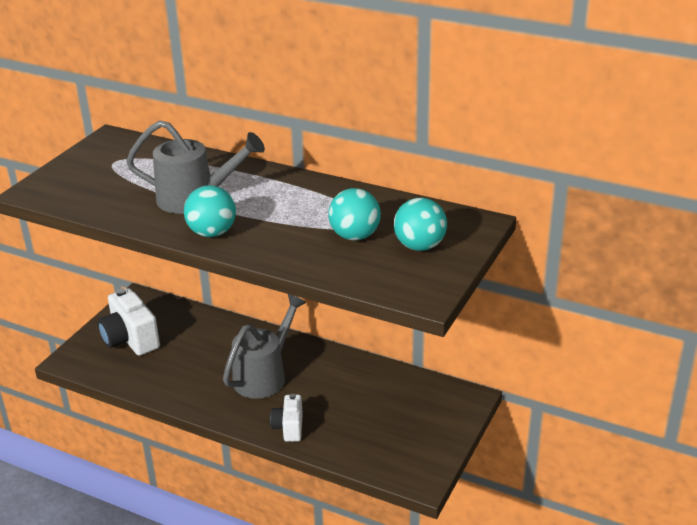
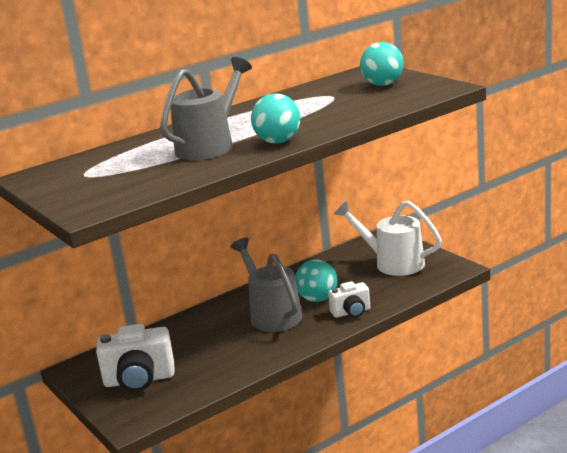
camera: 60 degrees left, 10 degrees down
(289, 428) = (351, 312): white camera -> white camera turned 45 degrees counterclockwise
(354, 236) = (345, 100): turquoise ball -> turquoise ball (318, 299)
(408, 424) = (392, 263): none -> white watering can

